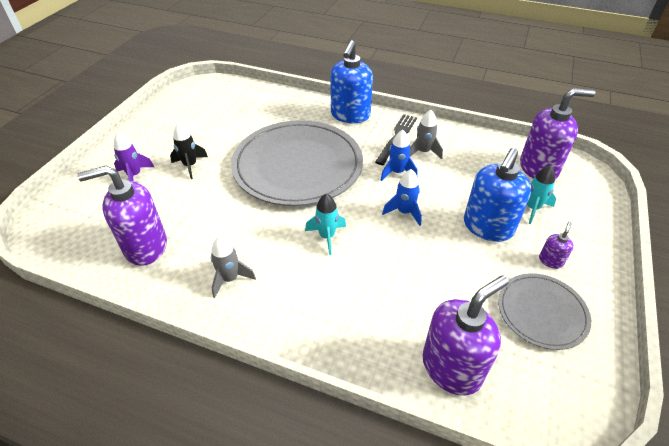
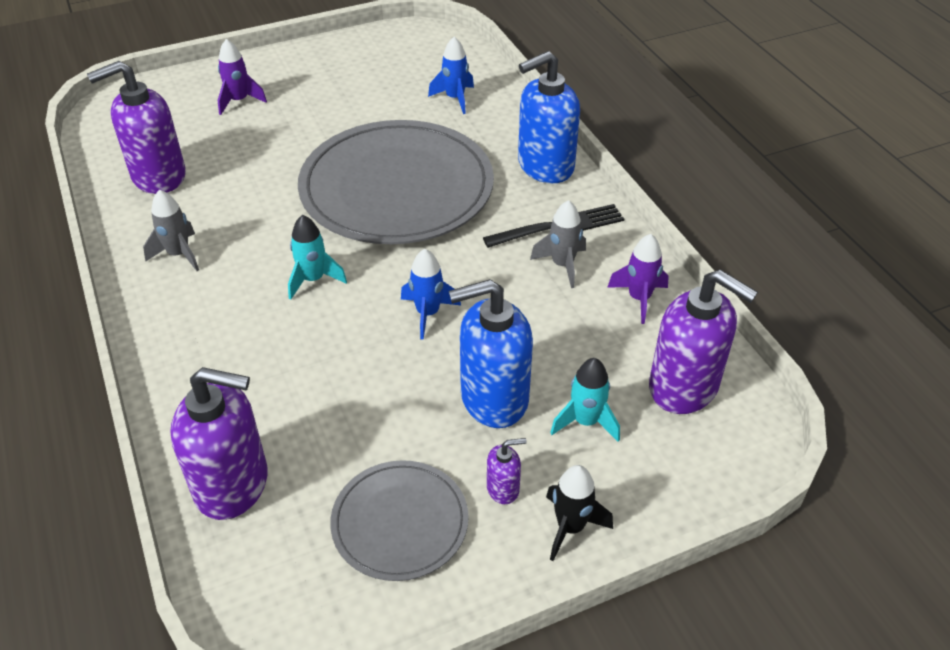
camera: 45 degrees right, 0 degrees up
(145, 247) = (158, 176): purple soap dispenser -> purple soap dispenser turned 60 degrees counterclockwise
(190, 165) = (297, 121): black rocket -> black rocket (570, 527)
(397, 172) = (491, 267): blue rocket -> blue rocket (455, 98)
(471, 146) = (639, 298): none -> purple rocket

